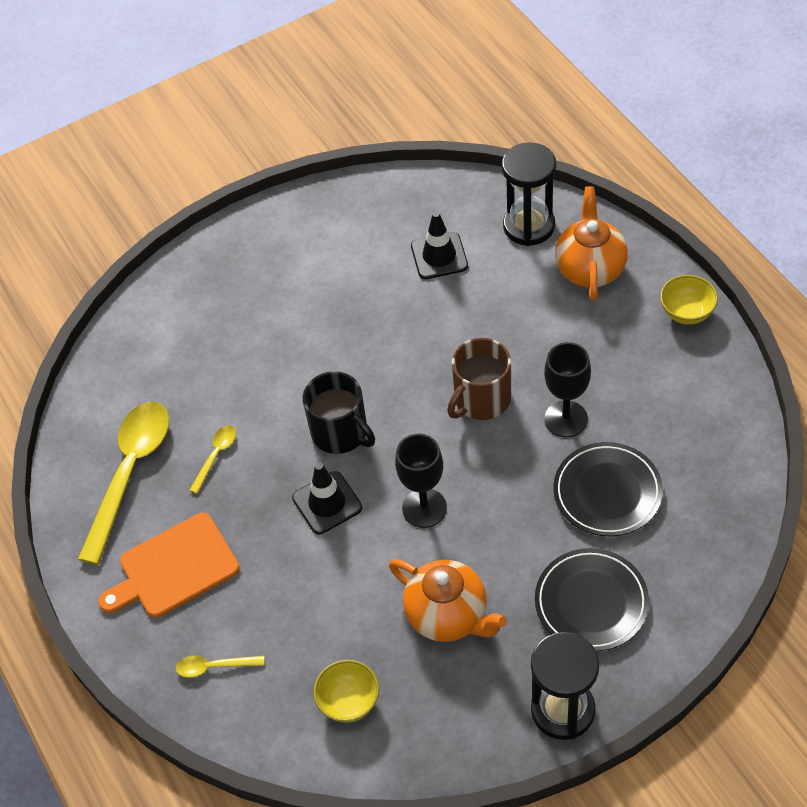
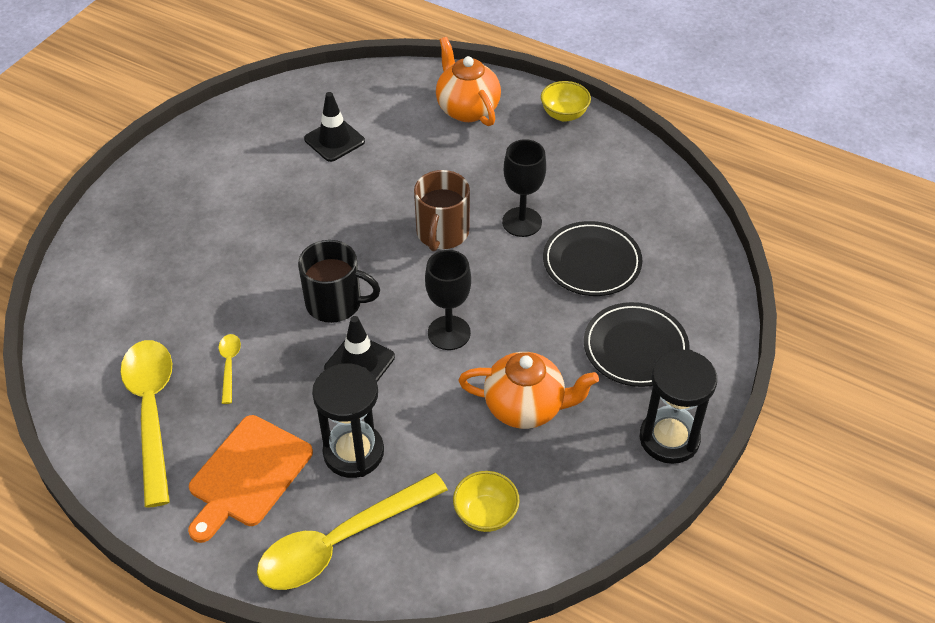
camera: 35 degrees left, 5 degrees down
(214, 666) = (341, 541): yellow spoon -> yellow spoon, size x2.26
(529, 226) = (396, 95): black hourglass -> black hourglass (353, 452)

